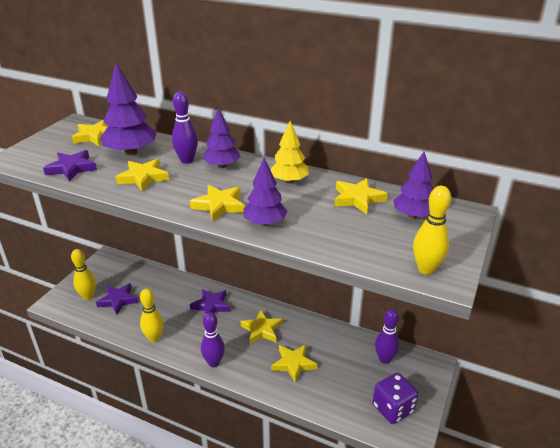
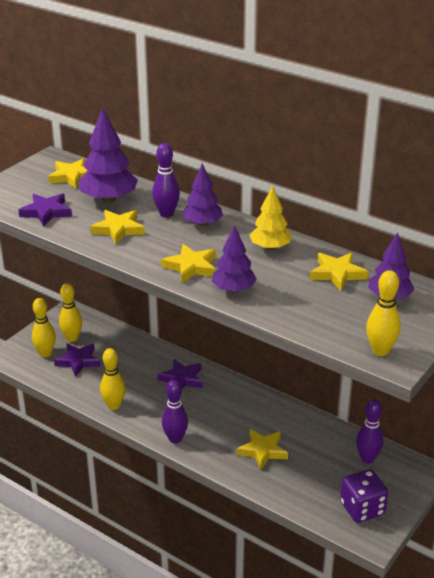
camera: 10 degrees right, 0 degrees up
(111, 280) = (72, 338): none -> yellow bowling pin
(262, 329) = (234, 411): yellow star -> none

